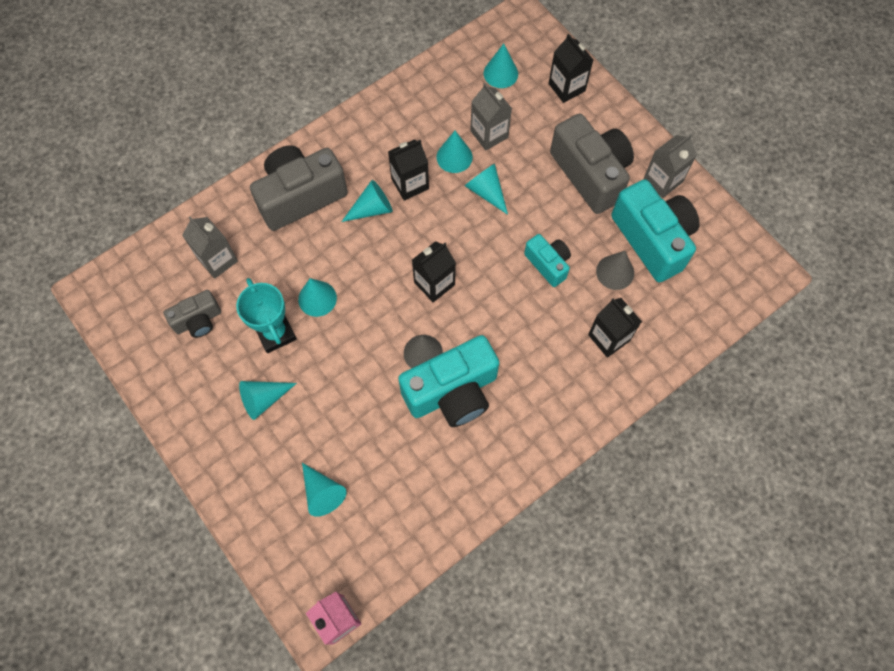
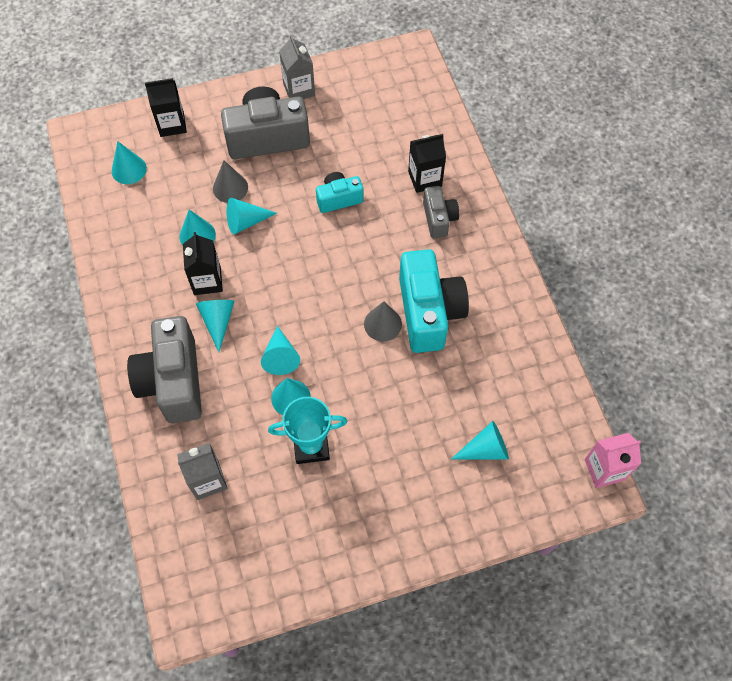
camera: 70 degrees left, 5 degrees down
(198, 321) = (267, 517): grey camera -> grey camera (439, 219)
(263, 399) = (375, 476): turquoise cone -> turquoise cone (280, 357)
(434, 283) = (318, 293): black carton -> none
(489, 134) = (188, 200): grey carton -> none
(615, 272) = (367, 153): grey cone -> grey cone (230, 188)
(652, 239) = (350, 116): turquoise camera -> none

